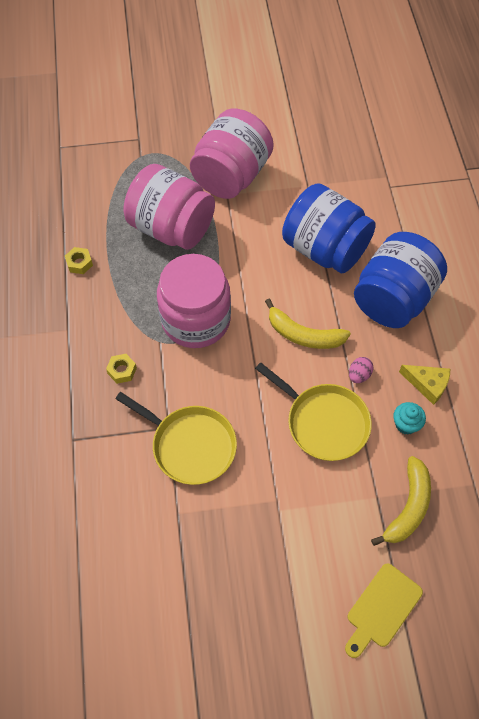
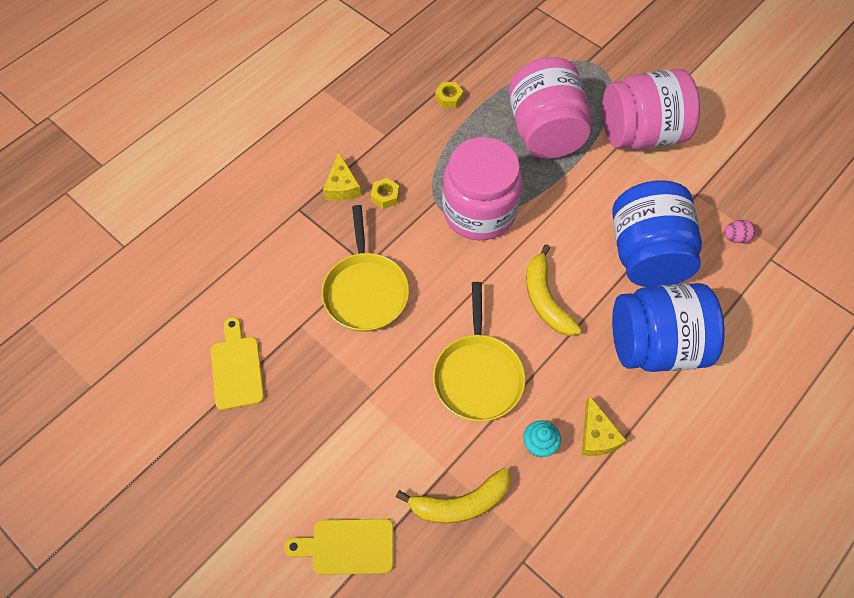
camera: 50 degrees right, 0 degrees up
(83, 393) = (342, 186): none -> yellow cheese
(172, 588) = (237, 368): none -> yellow cutting board
(359, 375) = (550, 371): pink egg -> pink egg (735, 238)

